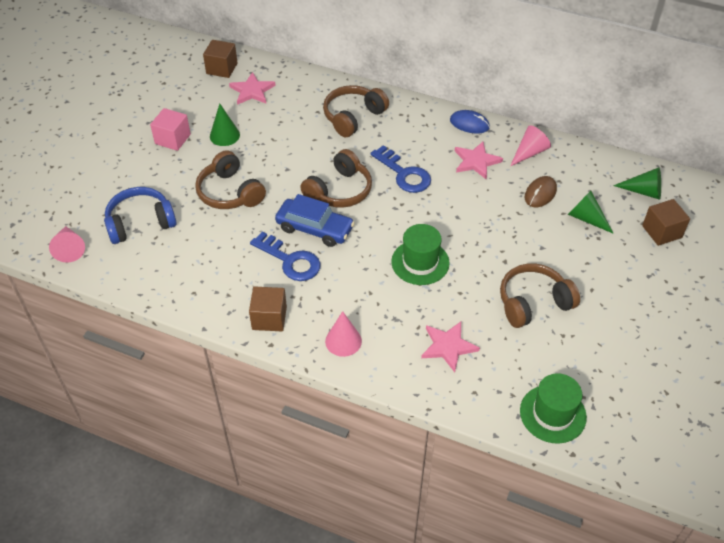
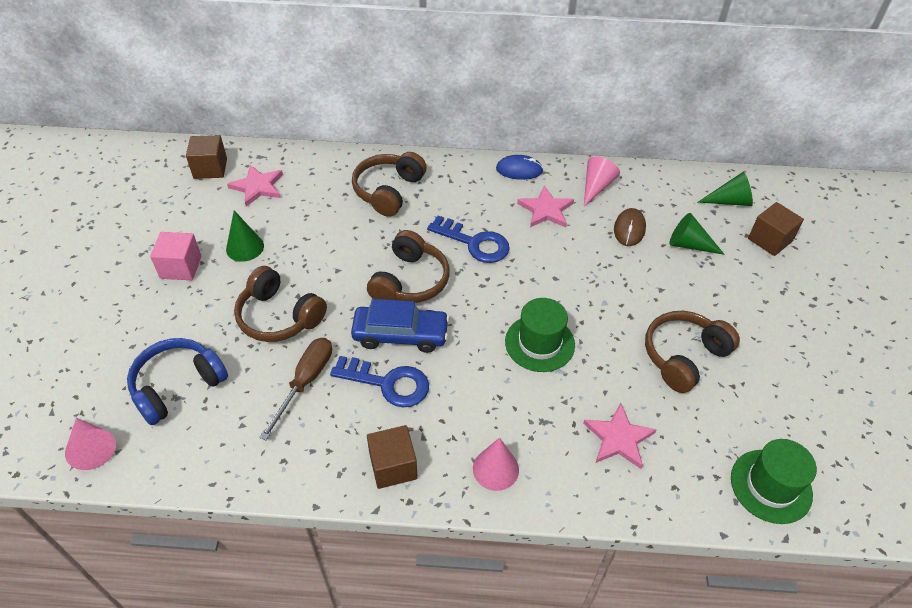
camera: 20 degrees left, 0 degrees up
(230, 244) = (305, 382): none -> brown screwdriver

